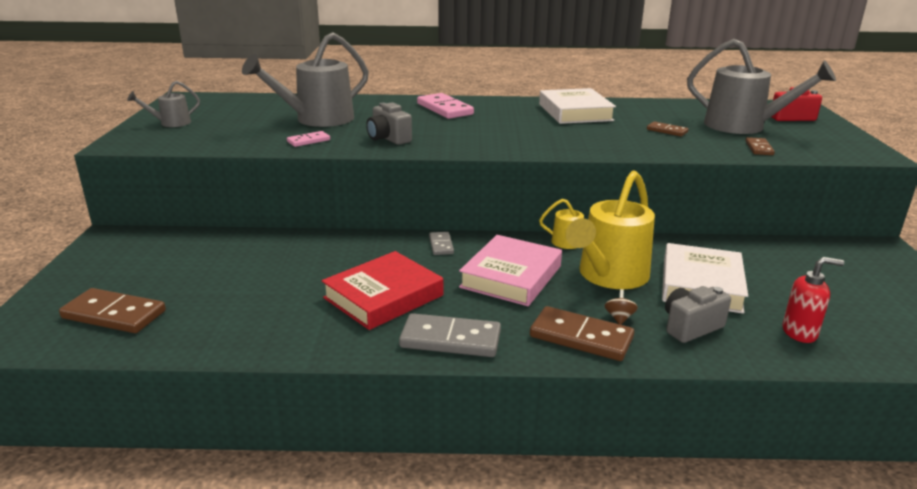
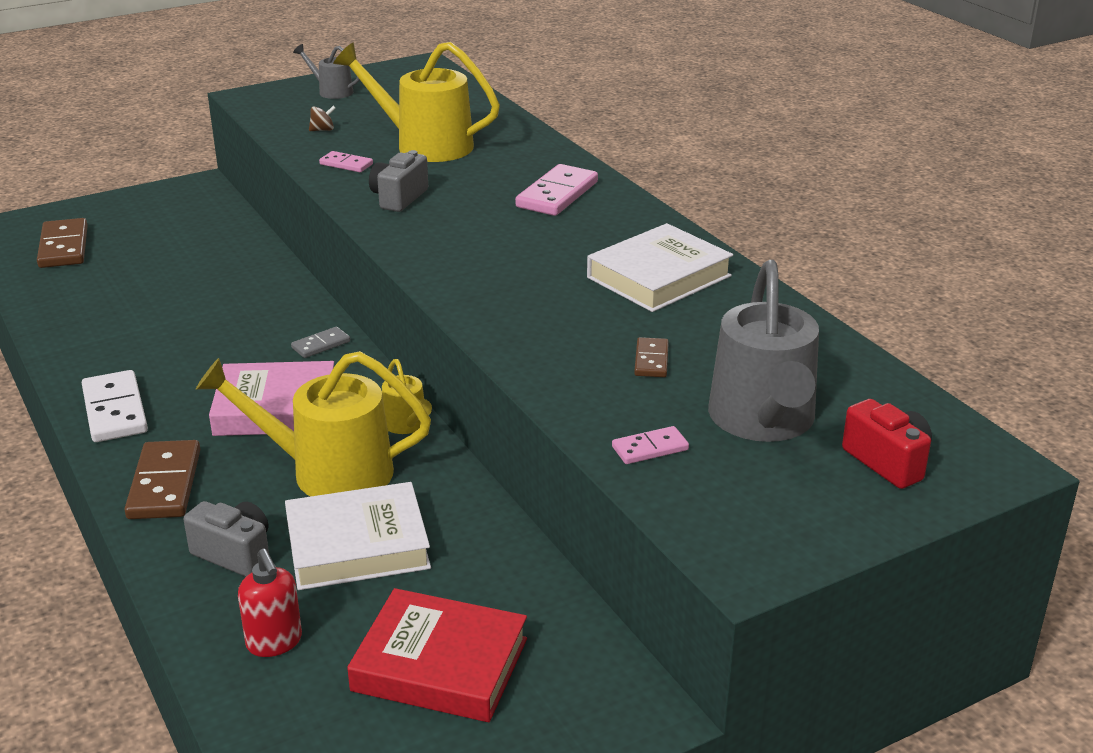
camera: 60 degrees right, 5 degrees up
(317, 119) = (424, 145): grey watering can -> yellow watering can
(383, 296) = (177, 350): red book -> red book (440, 664)
(450, 340) = (114, 410): grey domino -> white domino
(619, 318) = (224, 500): brown spinning top -> brown spinning top (322, 130)
(759, 148) = (650, 448): brown domino -> pink domino

